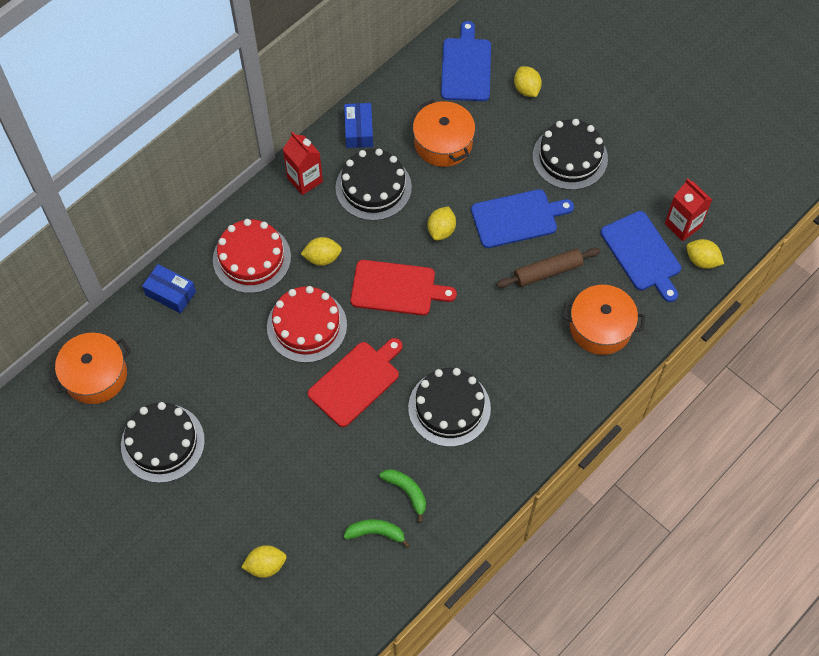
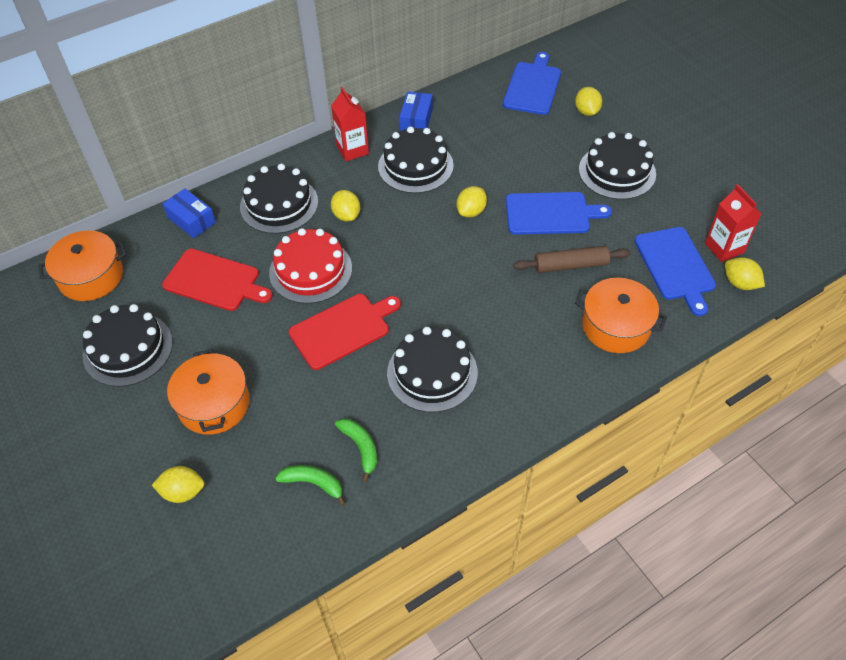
camera: 15 degrees right, 10 degrees down
(252, 258) = (279, 204): red cake -> black cake
(322, 258) = (346, 215): yellow lemon -> yellow lemon turned 60 degrees clockwise
(397, 288) = (411, 253): red cutting board -> red cutting board (215, 281)
(443, 143) = (494, 141): orange pot -> orange pot (214, 404)

